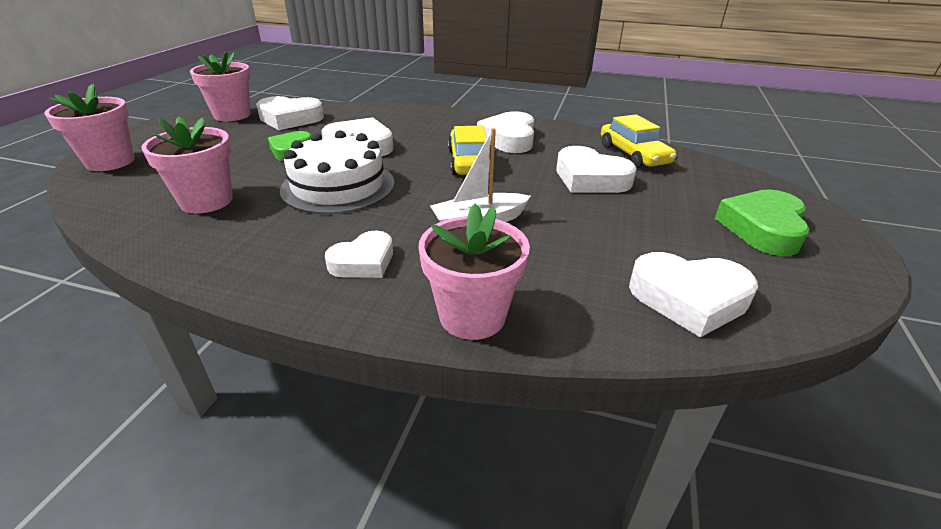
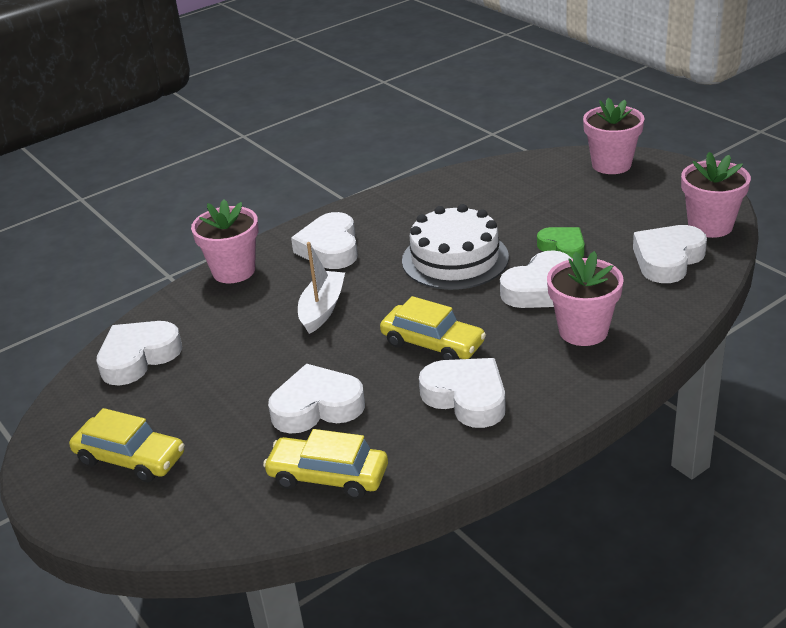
camera: 130 degrees right, 0 degrees up
(206, 201) = (486, 201): pink flower pot -> pink flower pot (583, 331)
(363, 262) = (330, 248): white heart -> white heart, size x1.51
(762, 228) = (130, 458): green heart -> yellow car

